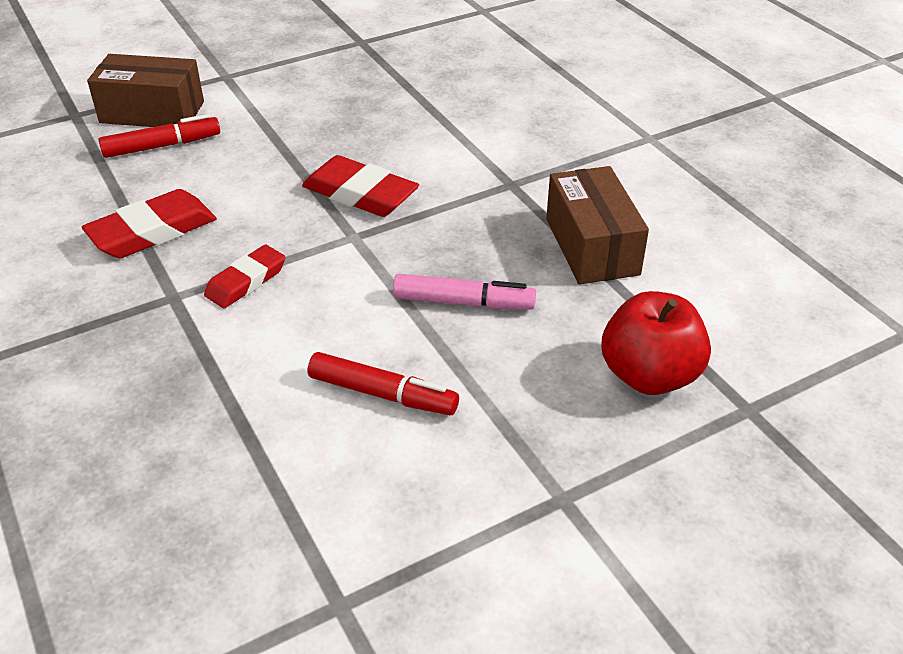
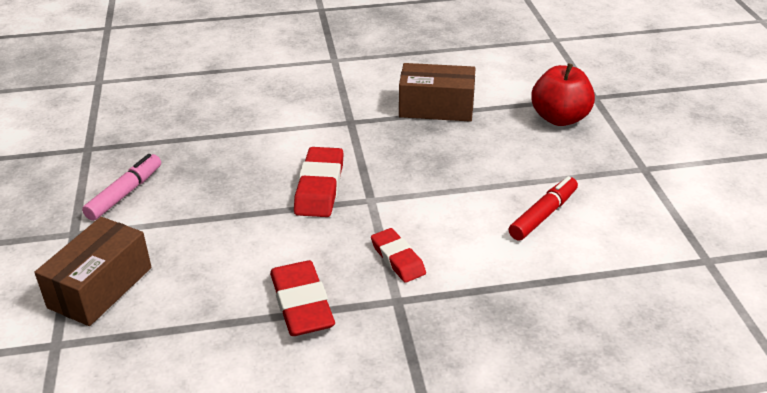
camera: 70 degrees left, 5 degrees down
(162, 146) = (168, 286): red marker -> none
(360, 194) = (319, 187): red eraser -> red eraser turned 45 degrees counterclockwise
(464, 302) = (468, 166): pink marker -> pink marker (125, 193)

